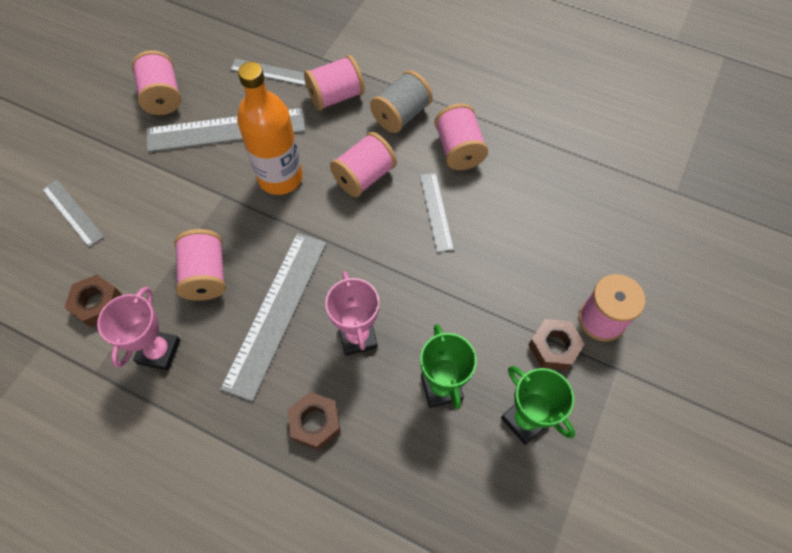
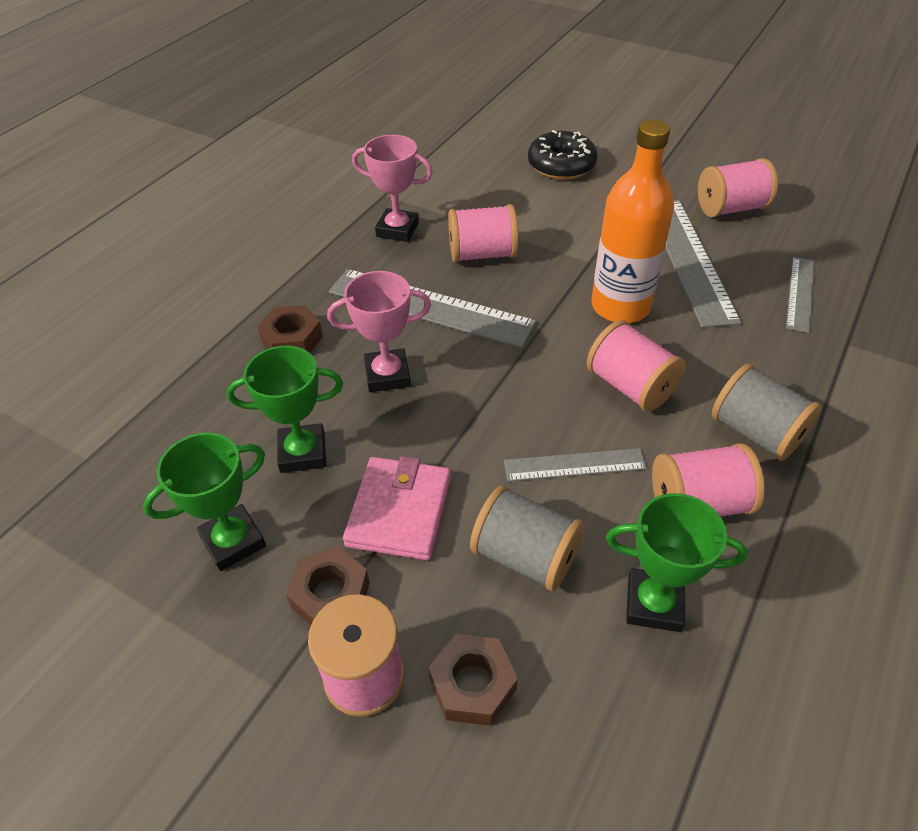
camera: 95 degrees right, 15 degrees down
(72, 213) = (561, 165): grey ruler -> black donut
(97, 304) = (455, 189): brown nut -> brown nut (472, 684)
(336, 96) = (774, 358): pink spool -> none
(485, 313) = (399, 511): none -> pink wallet
(508, 239) = (525, 556): none -> grey spool
(528, 177) = (654, 603): none -> green trophy

